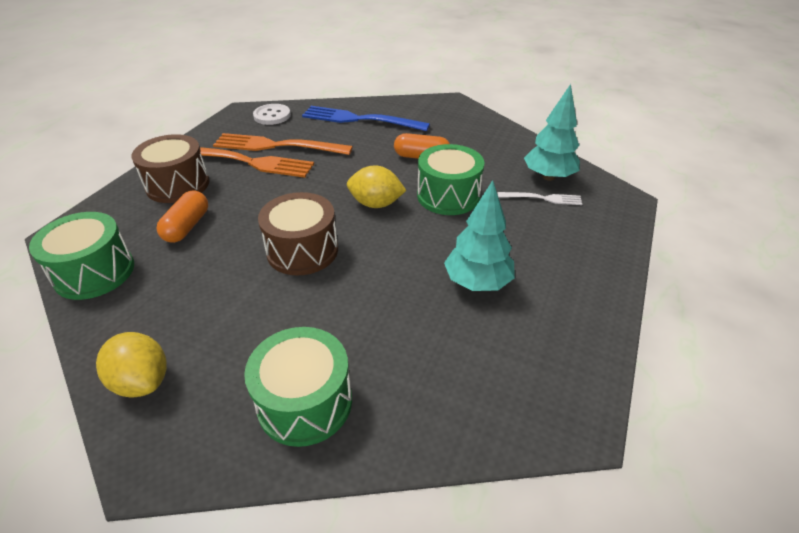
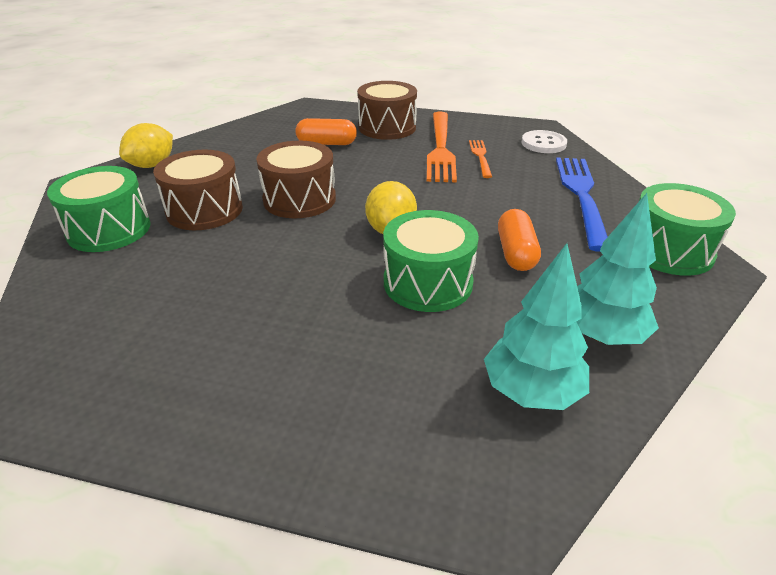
camera: 80 degrees right, 5 degrees down
(94, 272) = (266, 125): green drum -> green drum (669, 250)
(276, 146) = (480, 156): orange fork -> orange fork, size x0.52
(294, 319) = (204, 210): none -> brown drum
(477, 282) = (250, 317): turquoise tree -> turquoise tree (601, 335)
(543, 198) = (458, 383): white fork -> none

